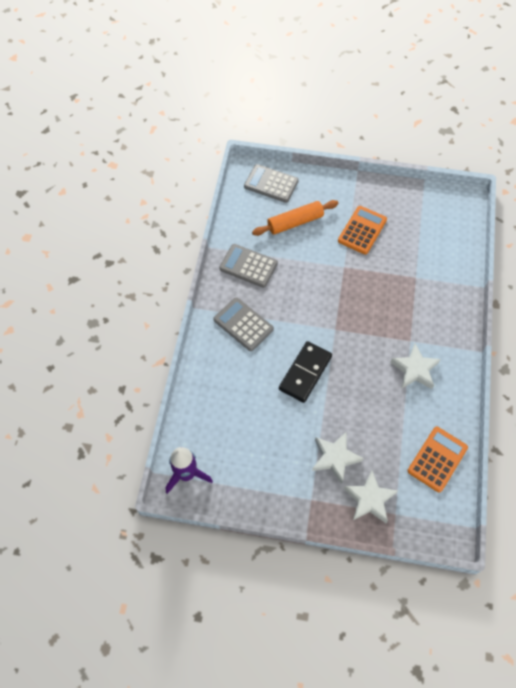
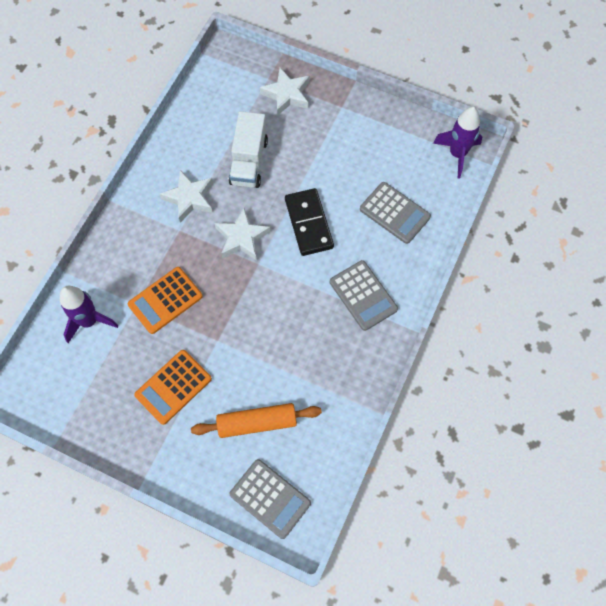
camera: 165 degrees left, 5 degrees up
(248, 266) = (337, 372): grey calculator -> grey calculator (394, 213)
(305, 373) = (309, 223): black domino -> black domino turned 60 degrees counterclockwise
(335, 458) = (306, 135): white star -> white star (242, 238)
(378, 417) = (249, 161): none -> white truck
(437, 459) = (208, 112): orange calculator -> orange calculator (165, 300)
(444, 257) = (89, 321): none -> purple rocket

